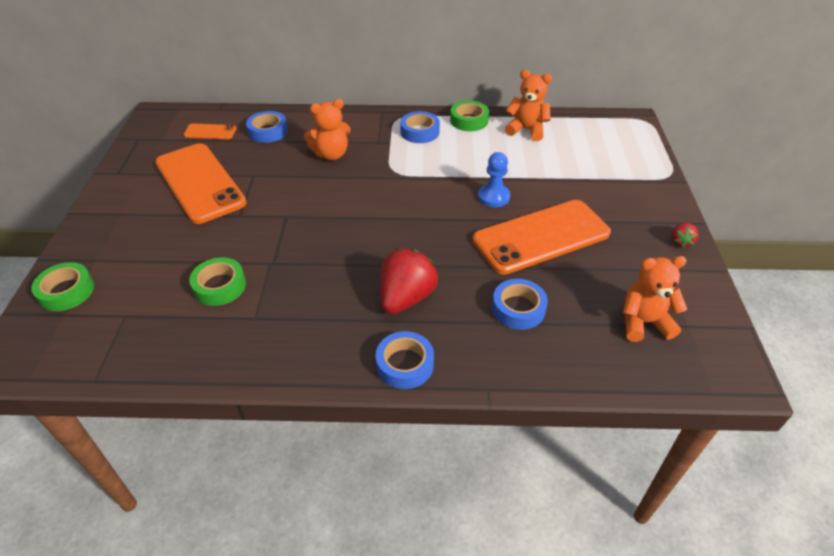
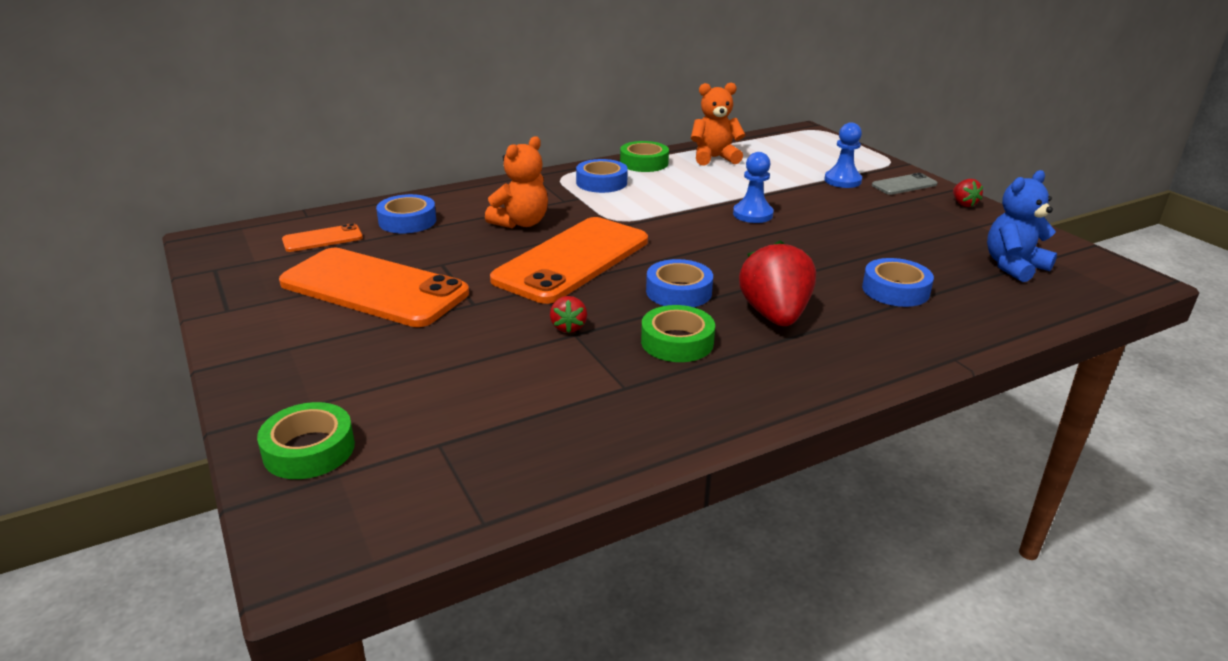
camera: 30 degrees left, 15 degrees down
(220, 286) = (538, 373): green tape -> green tape (677, 342)
(271, 256) = (568, 327): none -> red strawberry
(405, 364) = (849, 368): blue tape -> blue tape (678, 292)
(541, 237) = (840, 232): orange phone -> orange phone (572, 260)
(603, 184) = (842, 181): none -> blue pawn
(643, 322) = (1013, 266): orange teddy bear -> blue teddy bear
(652, 204) = (904, 185): none -> grey phone

